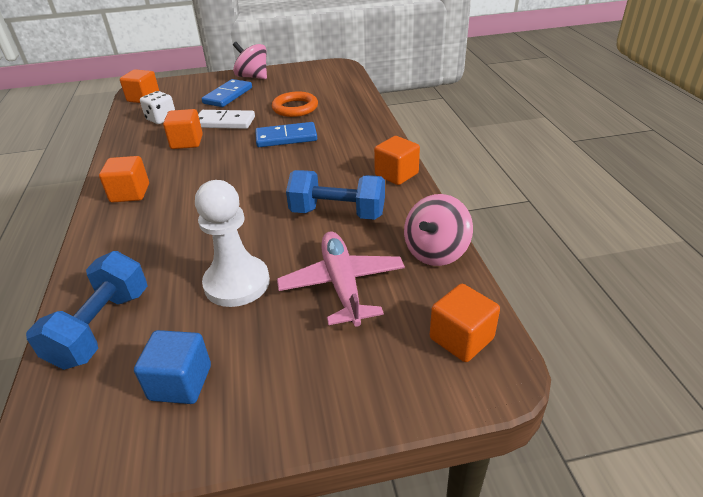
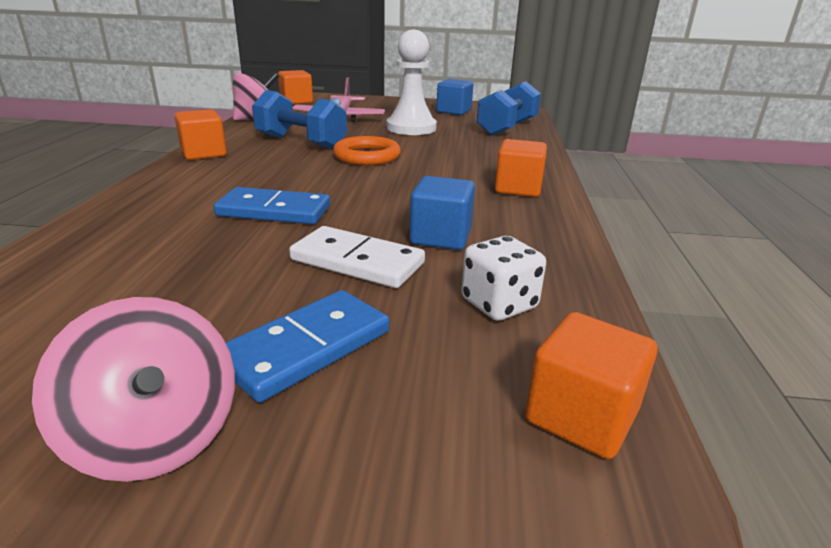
camera: 165 degrees left, 10 degrees down
(187, 142) = (441, 237): orange cube -> blue cube
(295, 108) = (192, 262): orange ring -> orange ring (367, 156)

